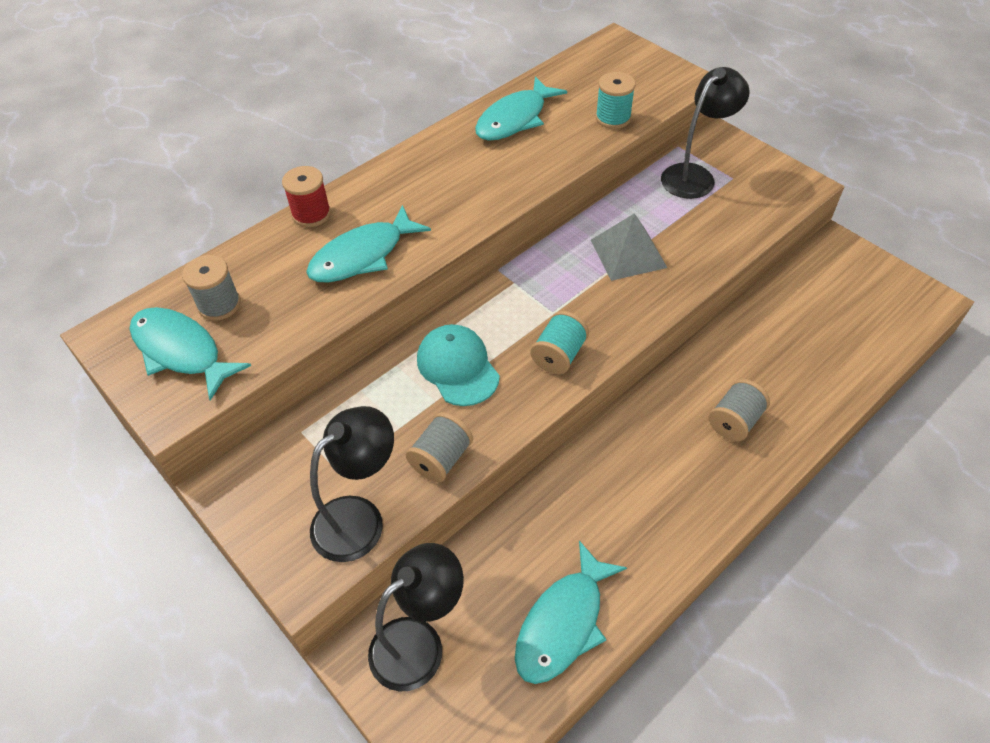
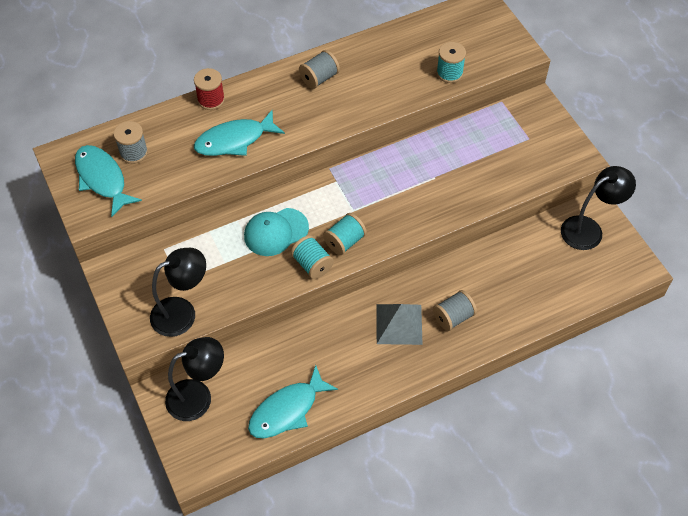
camera: 15 degrees right, 5 degrees up
(441, 459) = (243, 290): grey spool -> grey spool (319, 78)
(457, 367) = (276, 232): turquoise cap -> turquoise cap turned 105 degrees counterclockwise
(515, 119) = (378, 56): turquoise fish -> none
(527, 397) = (312, 264): none -> turquoise spool
(628, 253) = (424, 179): grey pyramid -> grey pyramid (399, 324)
(694, 175) = (502, 129): black lamp -> black lamp (589, 229)

